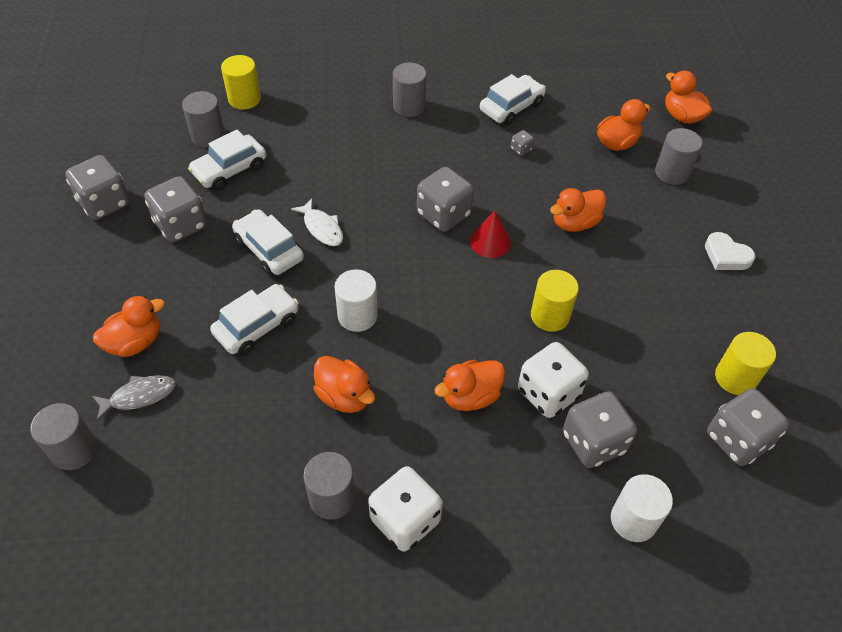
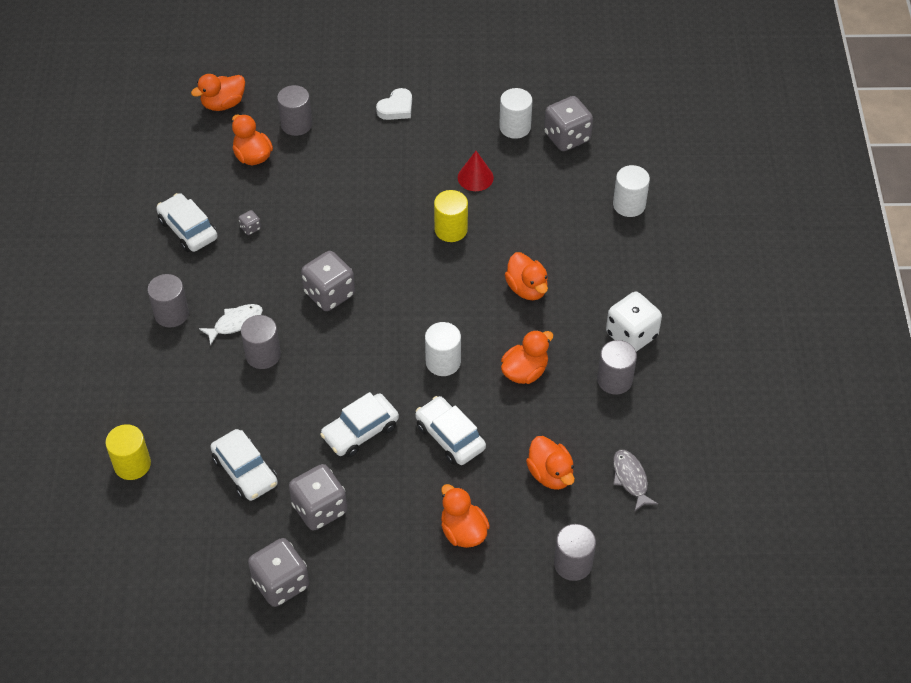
camera: 85 degrees left, 0 degrees up
(139, 396) = (521, 521): grey fish -> grey fish (630, 479)
(208, 136) = (189, 495): grey cylinder -> grey cylinder (263, 355)
(322, 228) = (336, 389): white fish -> white fish (235, 323)
(490, 242) = (366, 262): red cone -> red cone (475, 177)
(548, 393) = (525, 239): white dice -> none
(574, 223) = (350, 200): orange duck -> orange duck (550, 474)
(593, 442) = (568, 218): grey dice -> none
(735, 377) = (515, 127): yellow cylinder -> white cylinder

